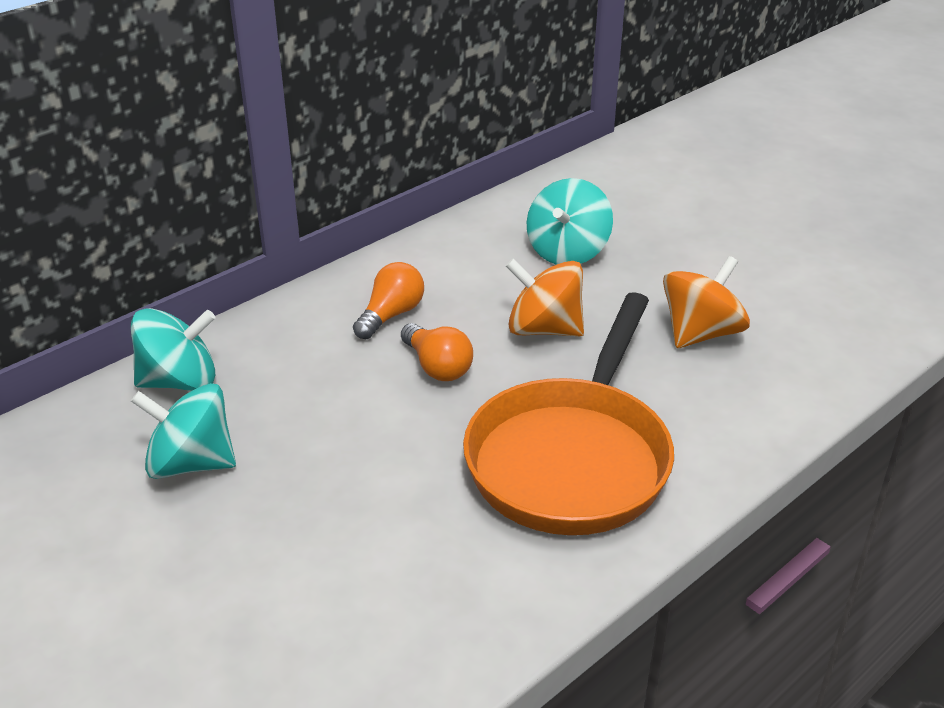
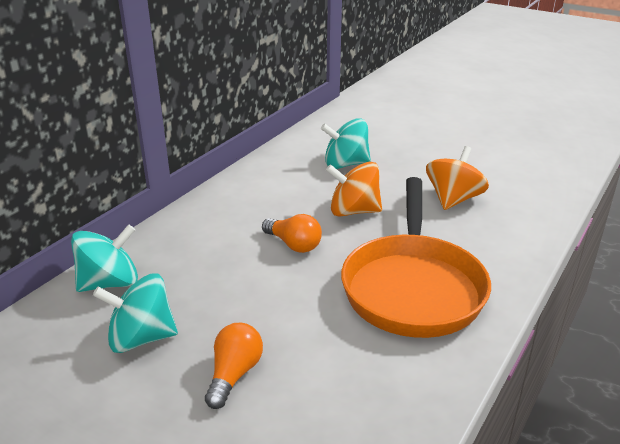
camera: 15 degrees left, 5 degrees down
(391, 315) = (247, 217): orange light bulb -> orange light bulb (234, 374)
(567, 251) = (345, 164): turquoise spinning top -> turquoise spinning top turned 75 degrees clockwise

